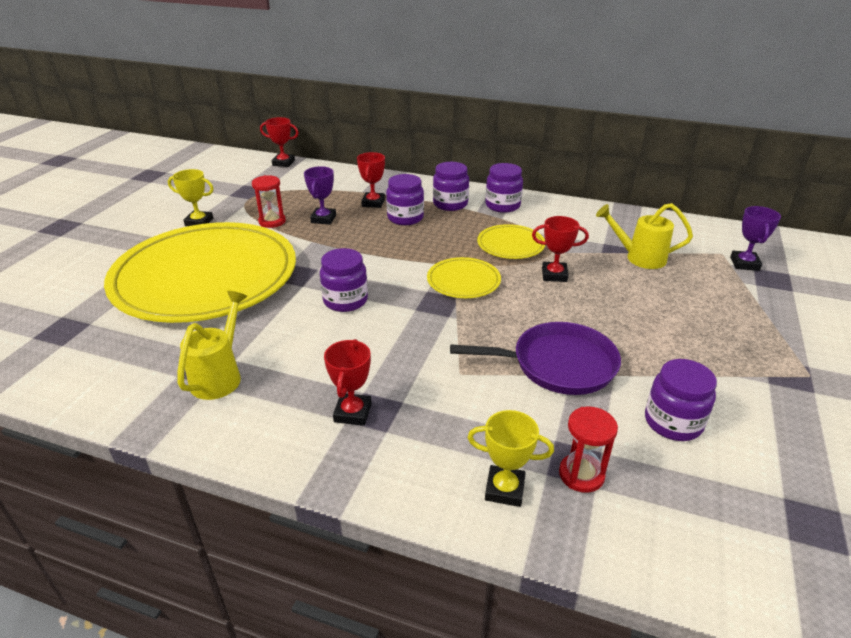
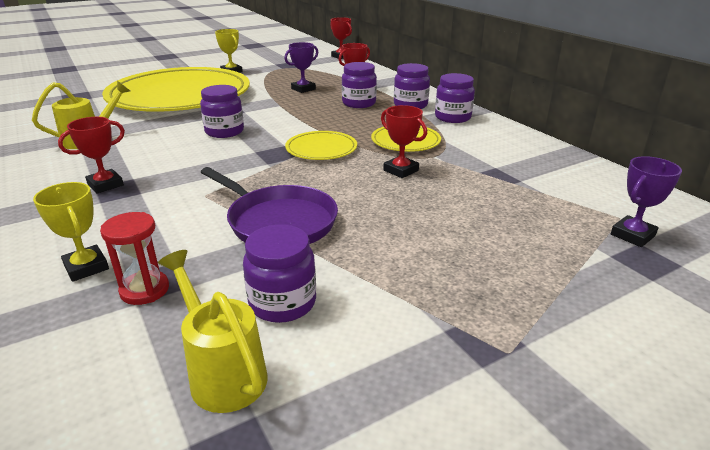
camera: 40 degrees right, 5 degrees down
(272, 221) = (270, 82): red hourglass -> none
(639, 258) = (510, 188): yellow watering can -> yellow watering can (223, 373)

